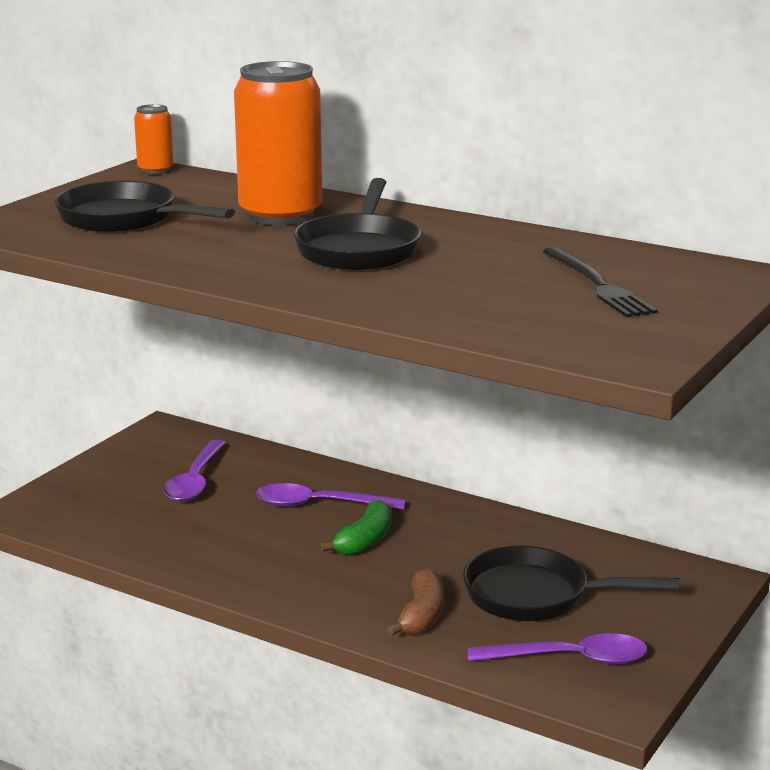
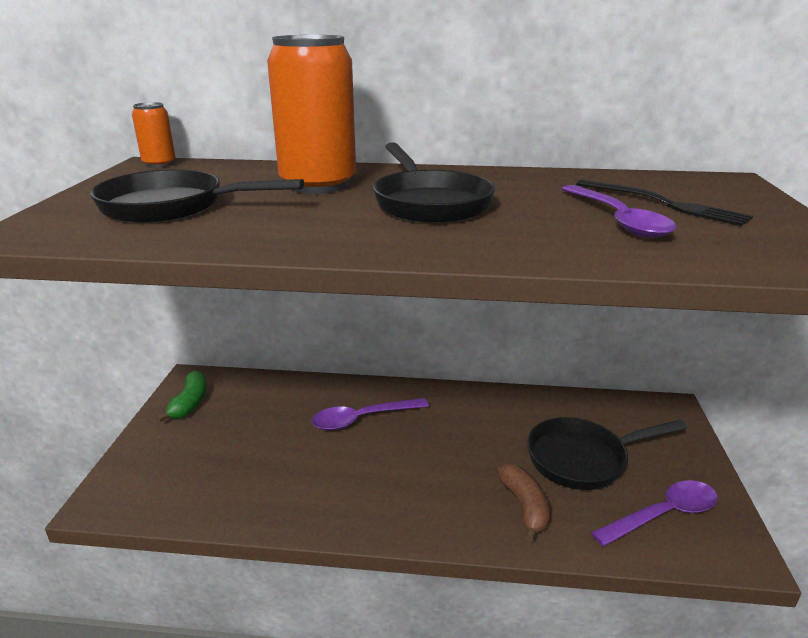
camera: 25 degrees left, 5 degrees up
(195, 481) = (248, 422): purple spoon -> purple spoon (618, 220)
(365, 540) = (422, 443): green banana -> green banana (190, 403)

